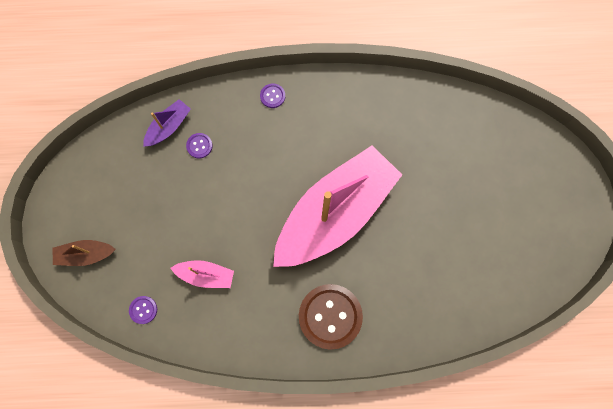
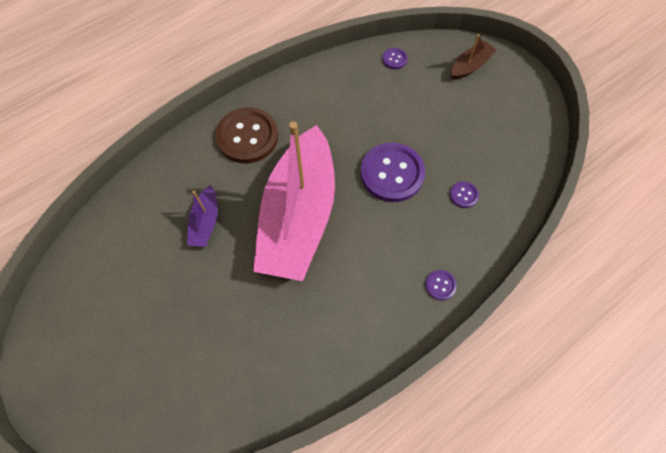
camera: 145 degrees right, 10 degrees down
(168, 127) = (504, 193): purple boat -> purple boat (205, 222)
(206, 275) = (369, 106): pink boat -> none
(237, 200) = (392, 173): none -> purple button

